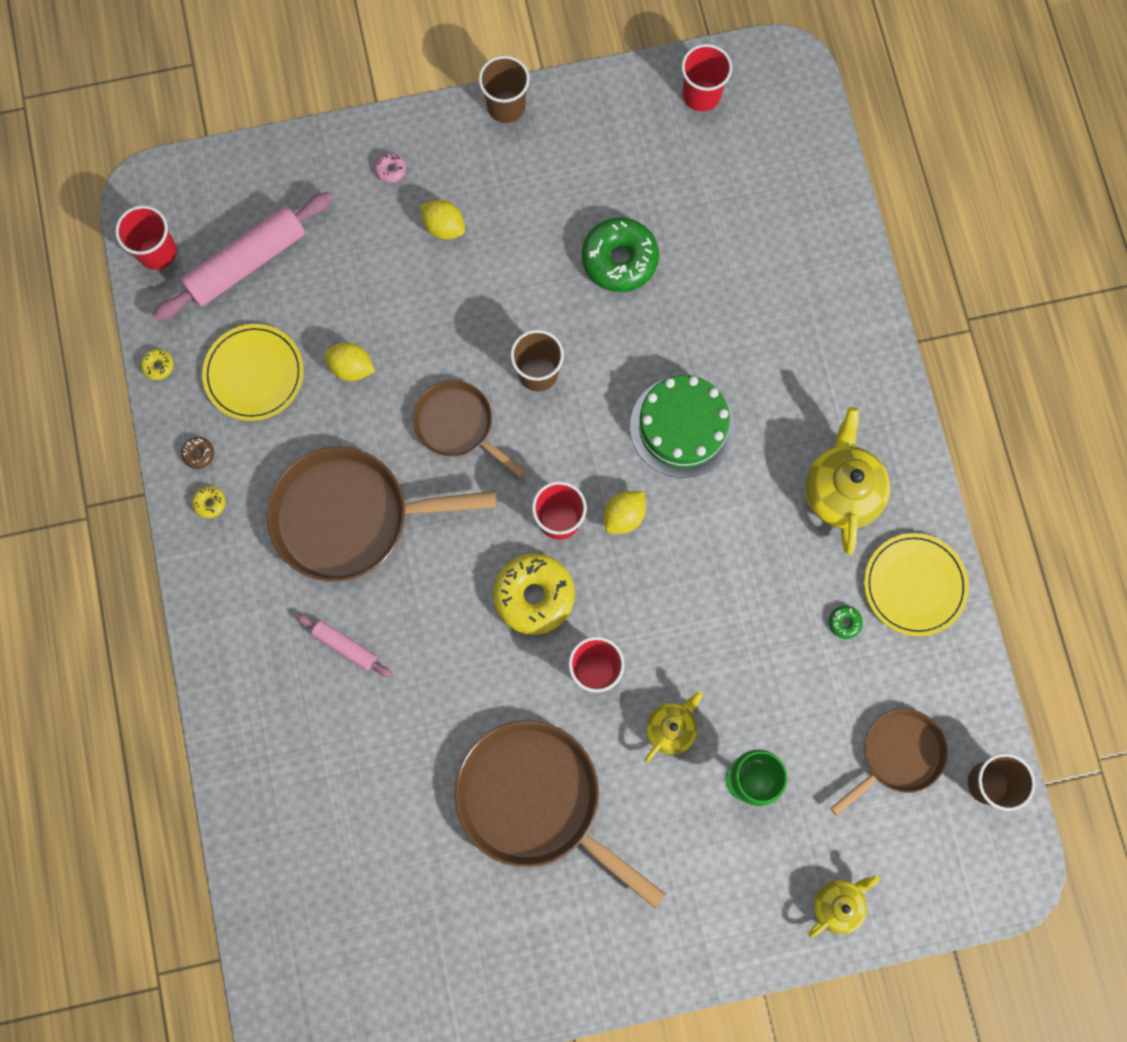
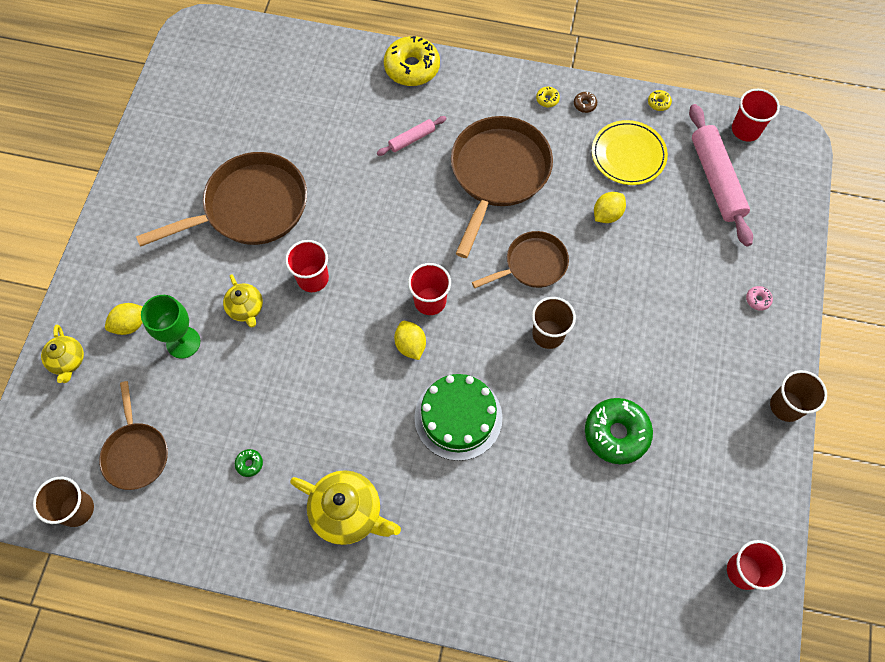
camera: 115 degrees right, 10 degrees down
(444, 227) = (695, 317): yellow lemon -> yellow lemon (130, 324)
(534, 596) = (384, 262): yellow donut -> yellow donut (412, 67)
(914, 585) = (247, 532): yellow plate -> none

